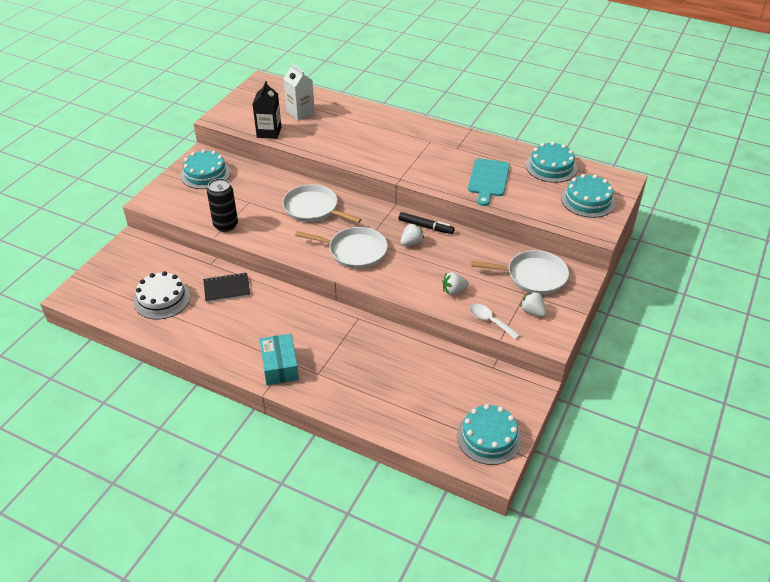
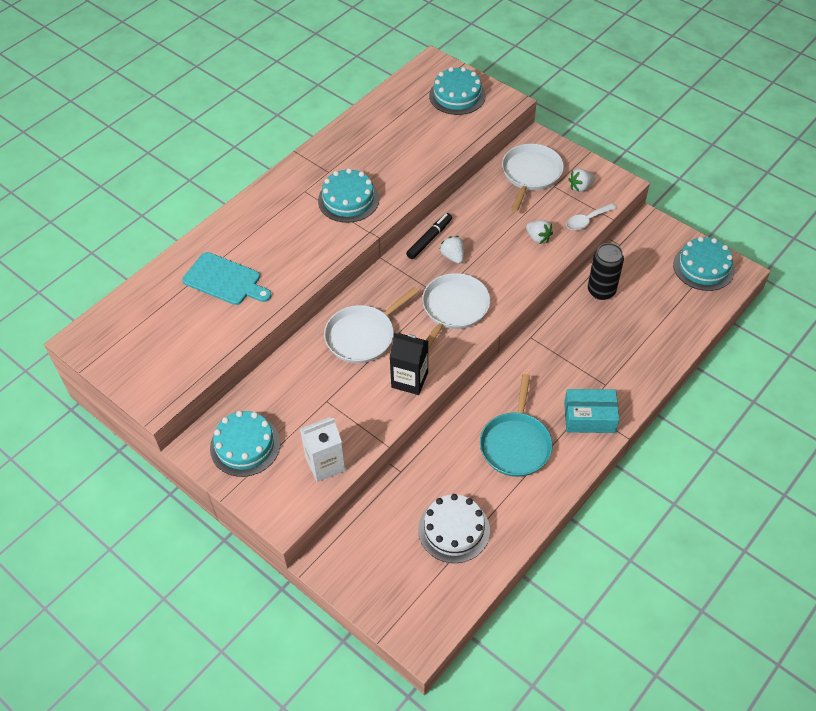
camera: 75 degrees left, 10 degrees up
(226, 225) = (367, 430): black can -> black can (601, 291)
(227, 288) = (452, 457): black notebook -> none
(244, 323) = (515, 444): none -> turquoise pan
(269, 132) = (217, 346): black carton -> black carton (409, 380)
(300, 112) = (185, 306): white carton -> white carton (325, 464)
(453, 291) = (538, 238): white strawberry -> white strawberry turned 45 degrees counterclockwise
(488, 180) = (397, 159): turquoise cutting board -> turquoise cutting board (225, 280)
(551, 167) = (392, 106): turquoise cake -> turquoise cake (348, 200)

